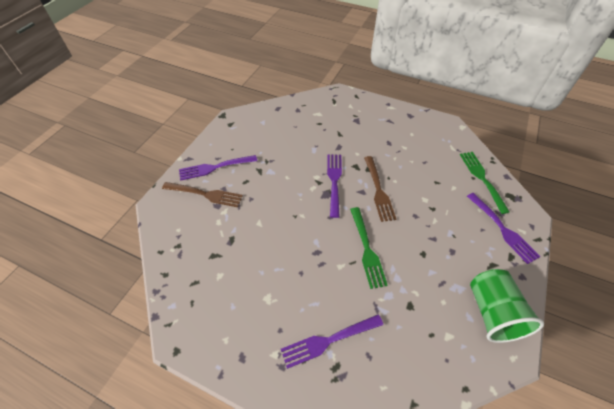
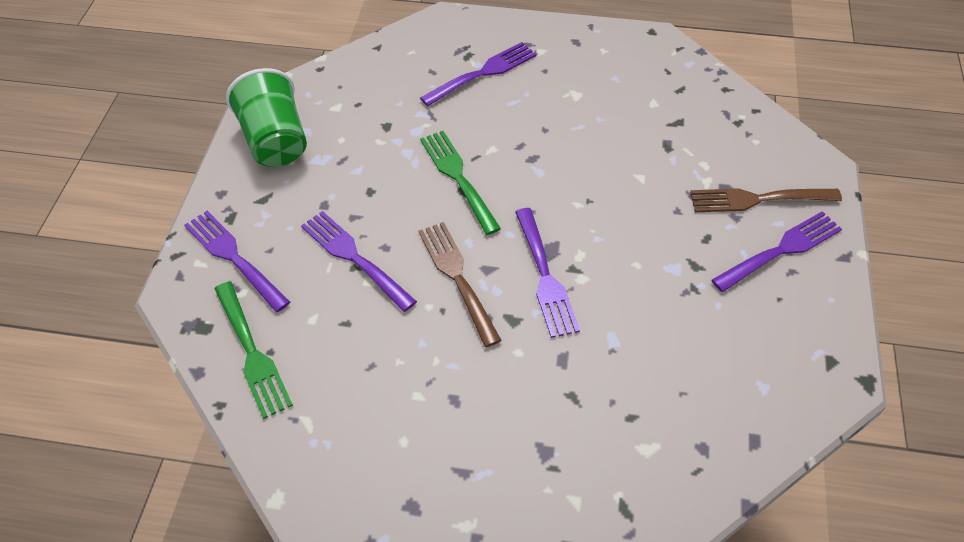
camera: 165 degrees right, 0 degrees up
(432, 213) = (355, 258): none -> purple fork

